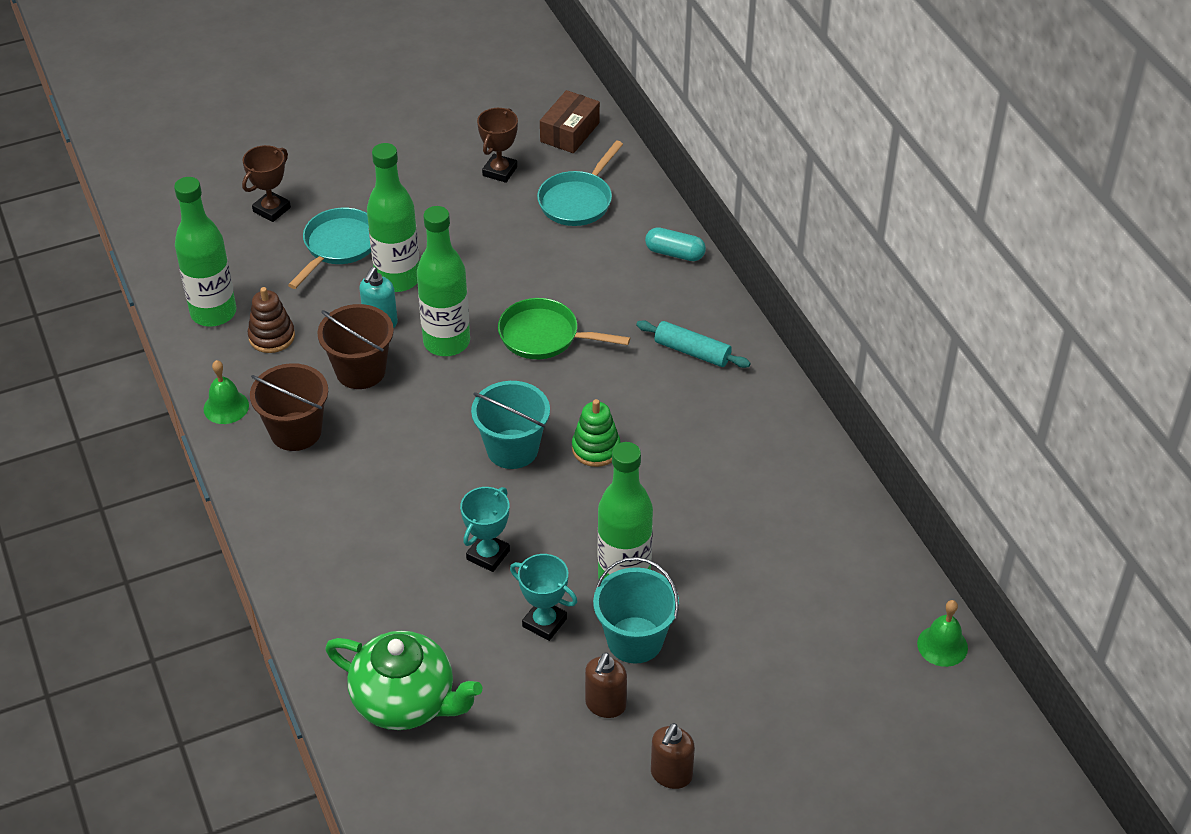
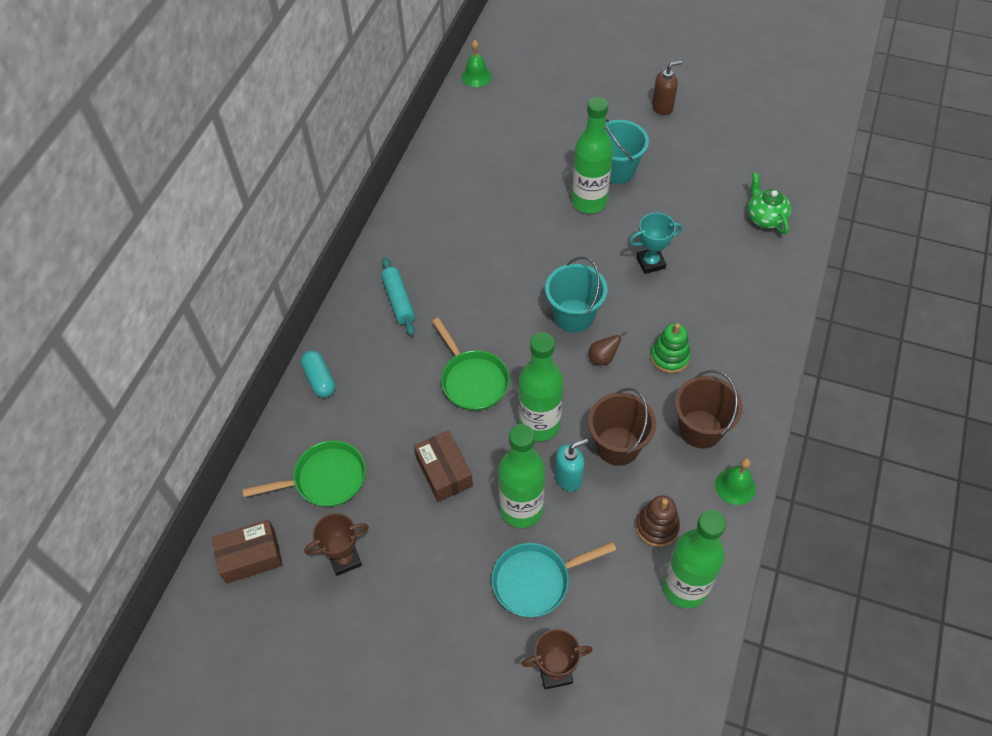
camera: 135 degrees left, 10 degrees up
(406, 701) = (765, 218): green teapot -> green teapot, size x0.62
(444, 431) = (603, 358): none -> brown pear
(489, 262) = (444, 472): none -> brown box
(544, 622) = (654, 208): turquoise trophy -> none
(577, 201) = (325, 479): turquoise pan -> green pan
(596, 448) = (525, 281): green stacking toy -> green stacking toy (669, 357)
(605, 705) = (663, 152): brown soap dispenser -> none

